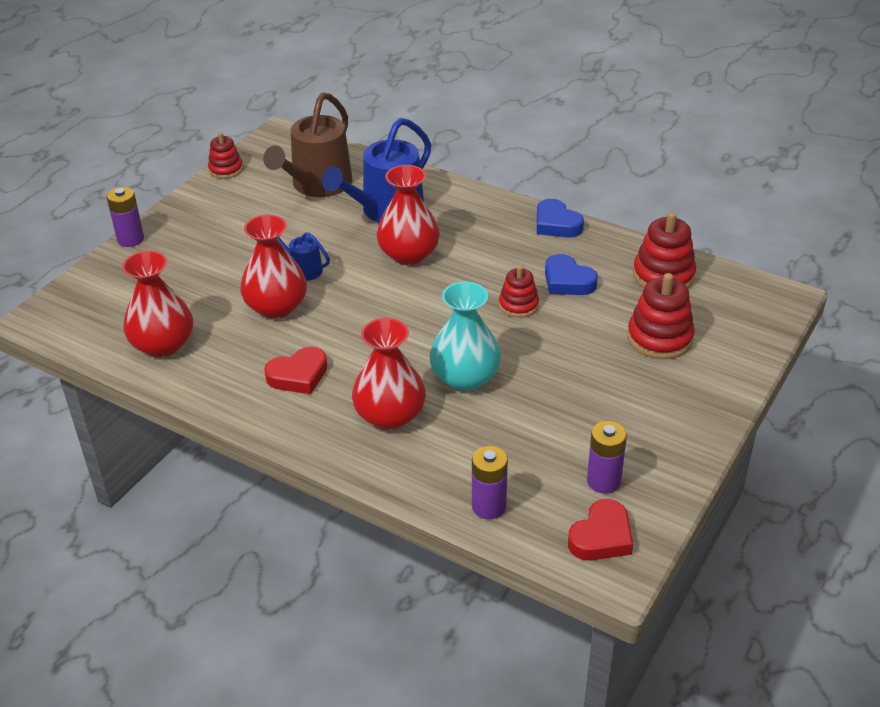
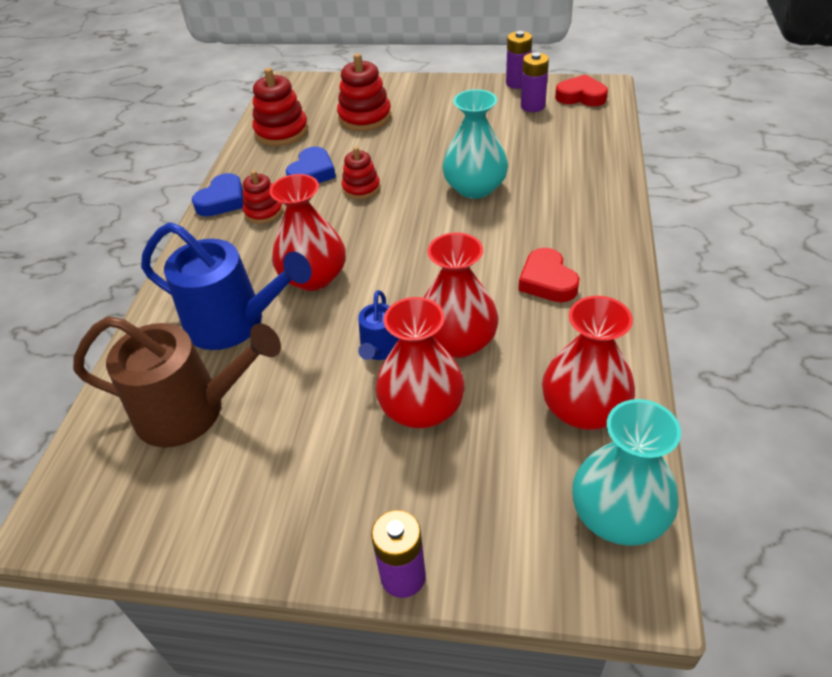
camera: 110 degrees left, 5 degrees up
(81, 328) = (618, 515): none -> turquoise vase
(226, 169) = (169, 546): red stacking toy -> red stacking toy (264, 212)
(298, 375) = (547, 281): red heart -> red heart turned 150 degrees counterclockwise
(390, 415) = (551, 210): red vase -> red vase (422, 408)
(489, 506) = (598, 140): purple battery -> purple battery (517, 83)

